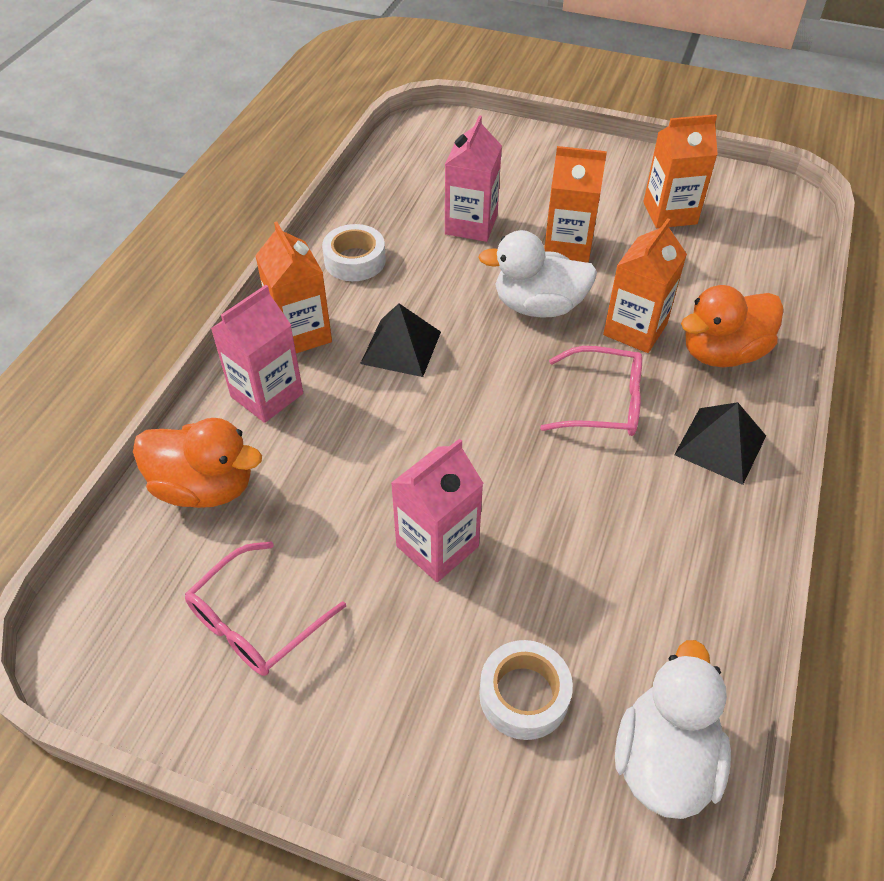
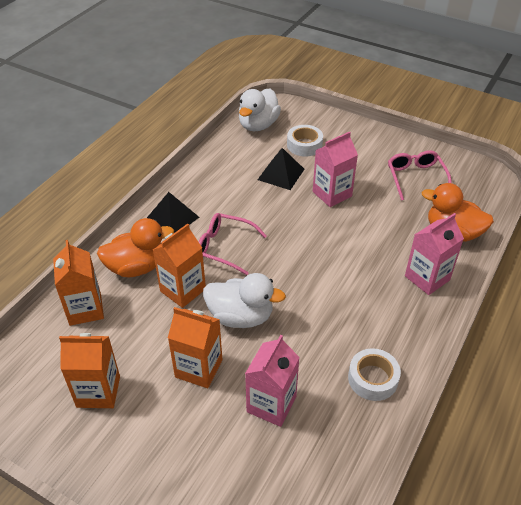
camera: 170 degrees left, 5 degrees down
(255, 622) = (415, 178): pink glasses -> pink glasses turned 60 degrees counterclockwise
(301, 333) = (410, 318): orange carton -> orange carton (85, 309)
(401, 347) = (341, 298): black pyramid -> black pyramid (281, 174)

